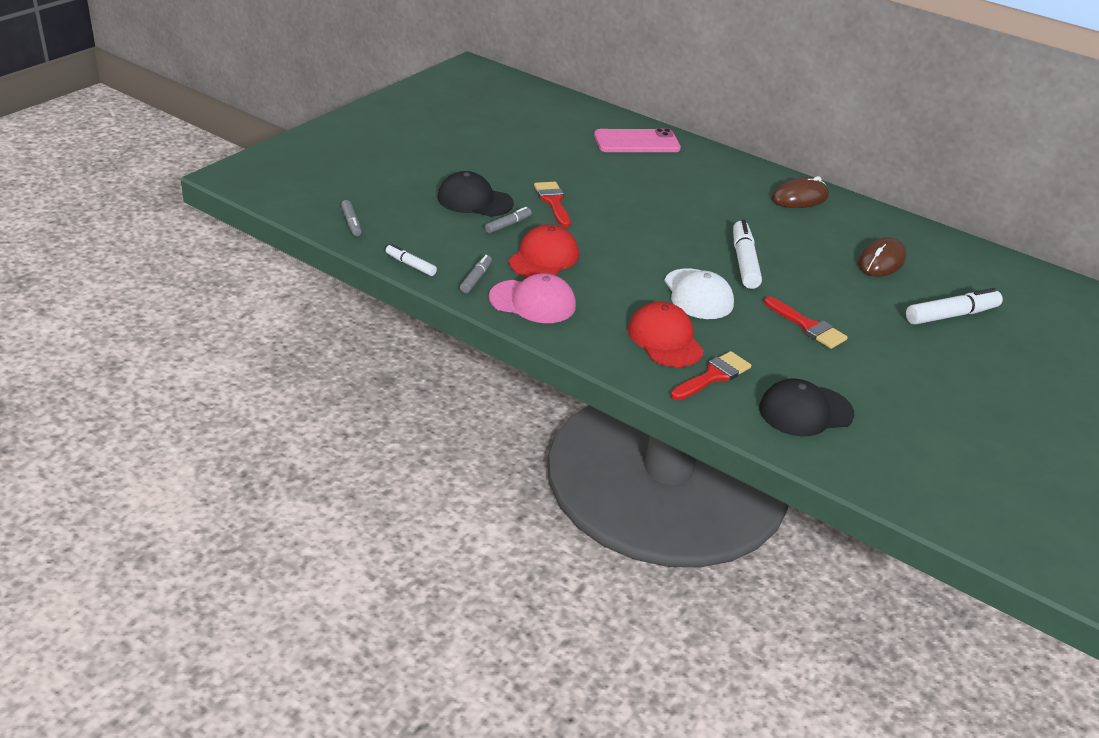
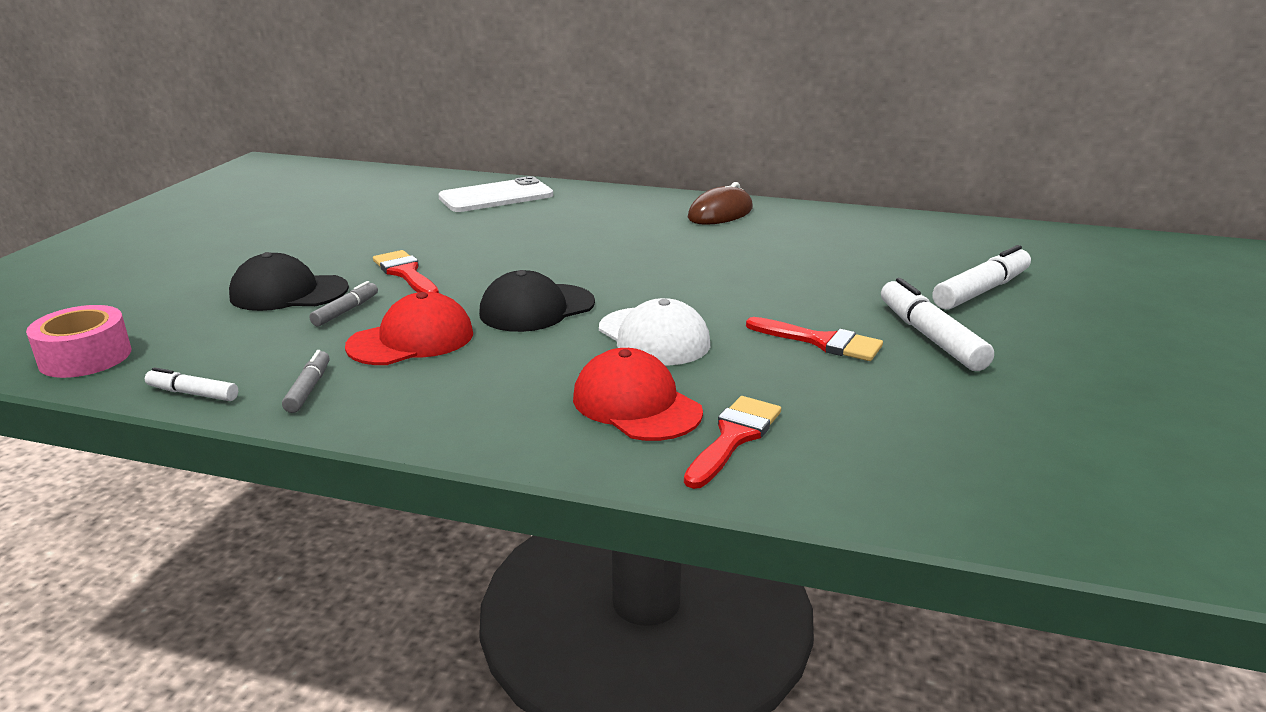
camera: 15 degrees left, 10 degrees down
(351, 223) = (85, 357): grey marker -> pink tape
(532, 302) = (410, 400): pink cap -> none
(543, 258) = (411, 340): red cap -> red cap turned 45 degrees clockwise
(636, 142) = (496, 196): pink phone -> white phone
(744, 262) = (694, 288): white marker -> white marker (930, 337)
(805, 411) = (896, 453): black cap -> black cap (537, 308)
(881, 261) = (857, 254): brown mouse -> none

